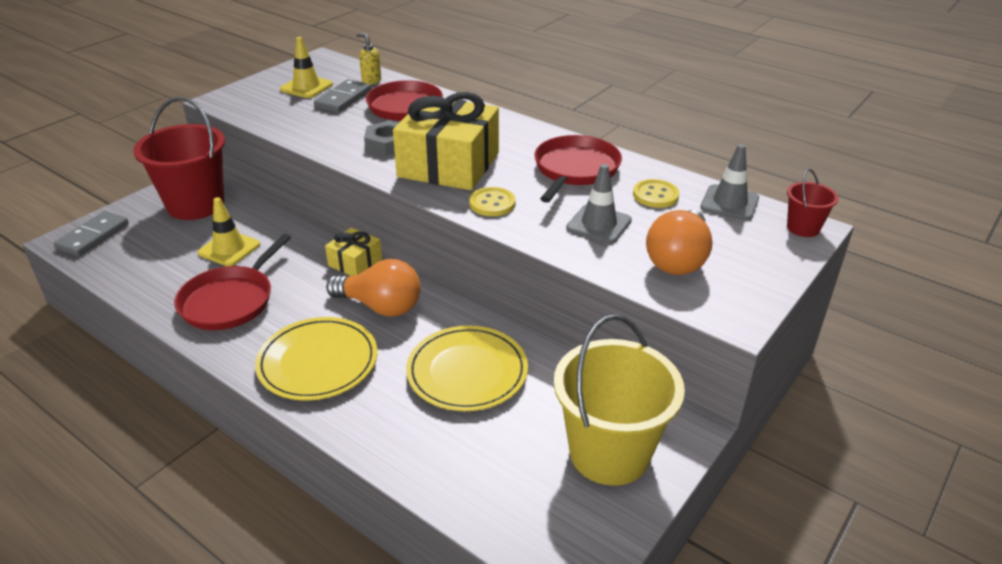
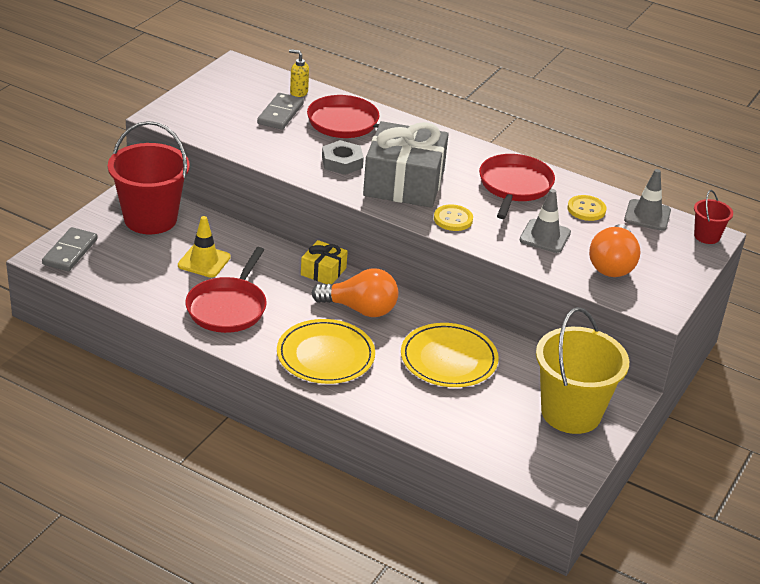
camera: 10 degrees left, 0 degrees up
(306, 87) = (238, 100): yellow traffic cone -> none
(448, 165) = (404, 183): yellow gift -> grey gift

